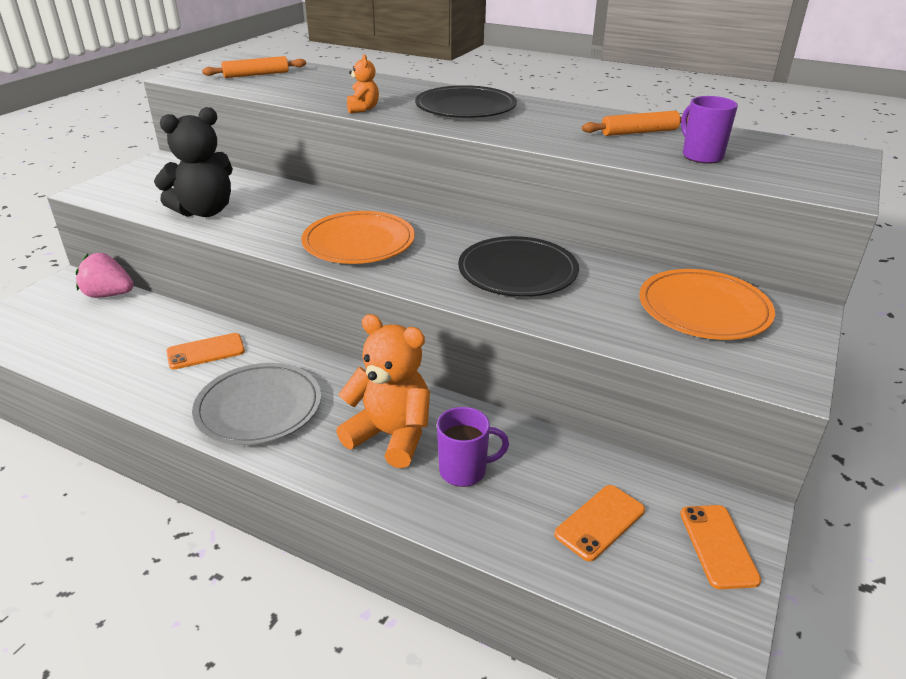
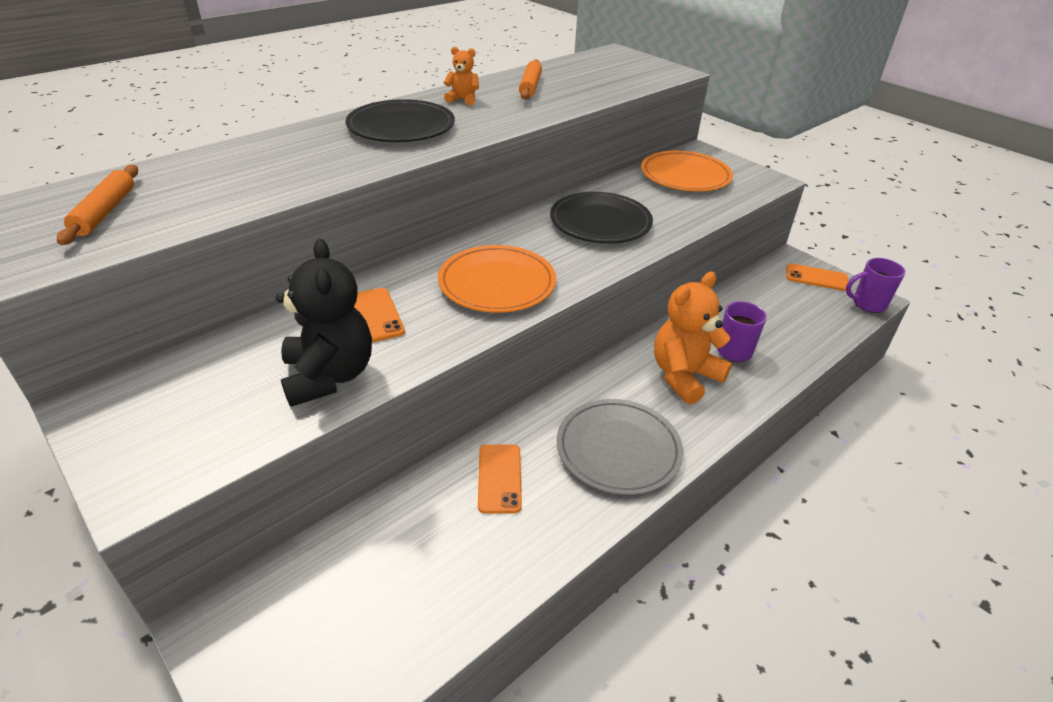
camera: 70 degrees left, 5 degrees up
(109, 295) = (295, 569): pink strawberry -> none
(362, 109) = (347, 171): orange teddy bear -> orange teddy bear (463, 100)
(599, 522) = (793, 310): orange phone -> orange phone (376, 315)
(701, 156) = (593, 83): purple mug -> purple mug (868, 304)

